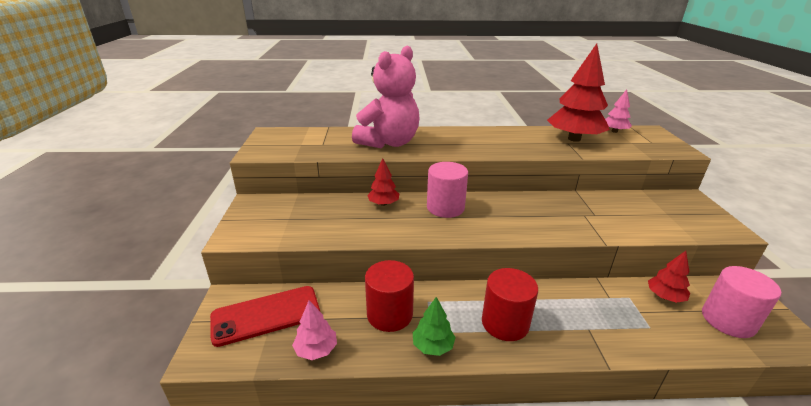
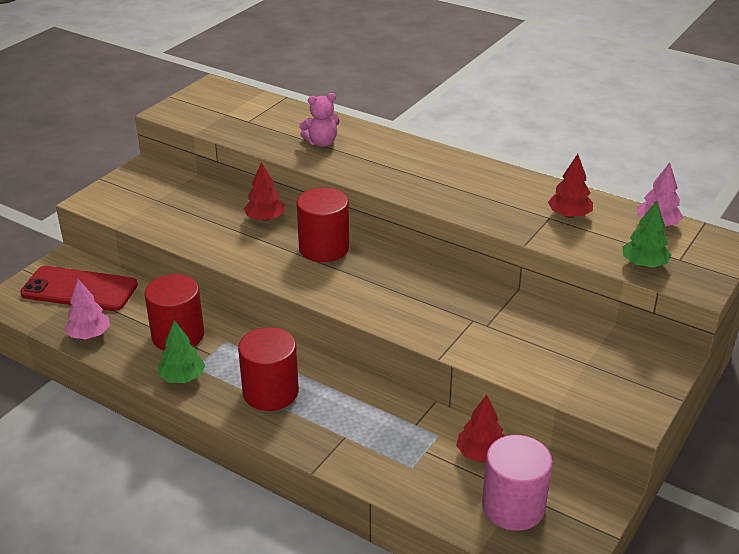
camera: 35 degrees right, 5 degrees up
(389, 143) = (321, 143): pink teddy bear -> pink teddy bear, size x0.44
(445, 207) = (324, 248): pink cylinder -> red cylinder
(574, 139) = (569, 215): red tree -> red tree, size x0.49
(645, 149) = (644, 264): none -> green tree

